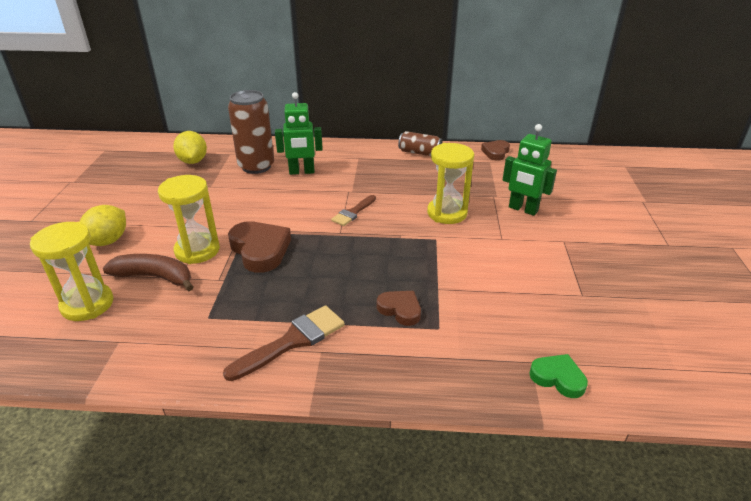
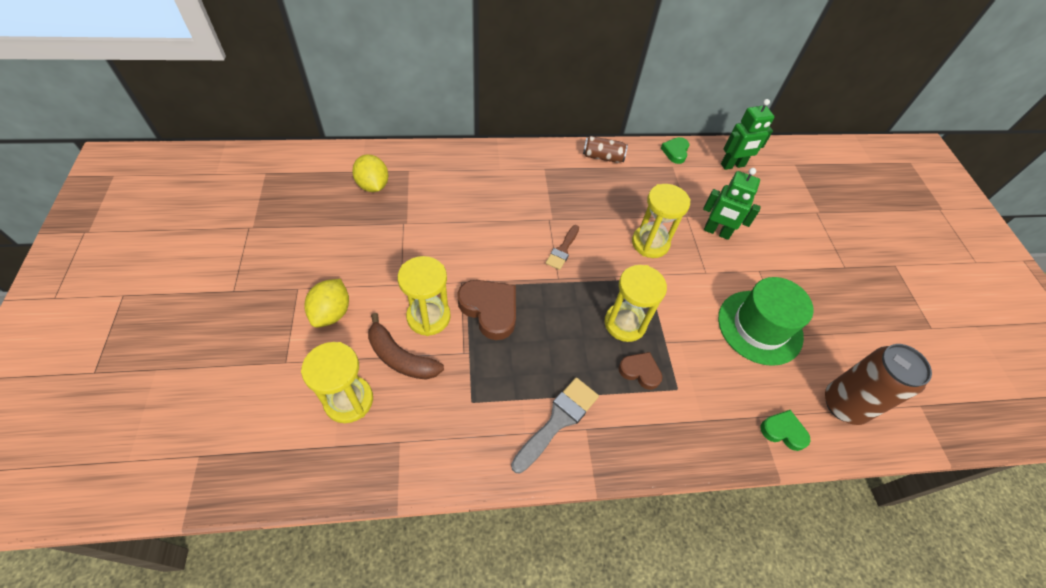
camera: 15 degrees left, 20 degrees up
(155, 277) = (401, 357): brown banana -> brown banana turned 150 degrees counterclockwise
(256, 166) = (444, 189): brown can -> brown can (844, 404)
(292, 341) = (558, 420): brown brush -> grey brush
(302, 172) = (494, 194): green robot -> green robot (732, 165)
(397, 270) = (625, 323): none -> yellow hourglass
(496, 152) = (675, 152): brown heart -> green heart
(552, 285) = (760, 327): none -> green hat

